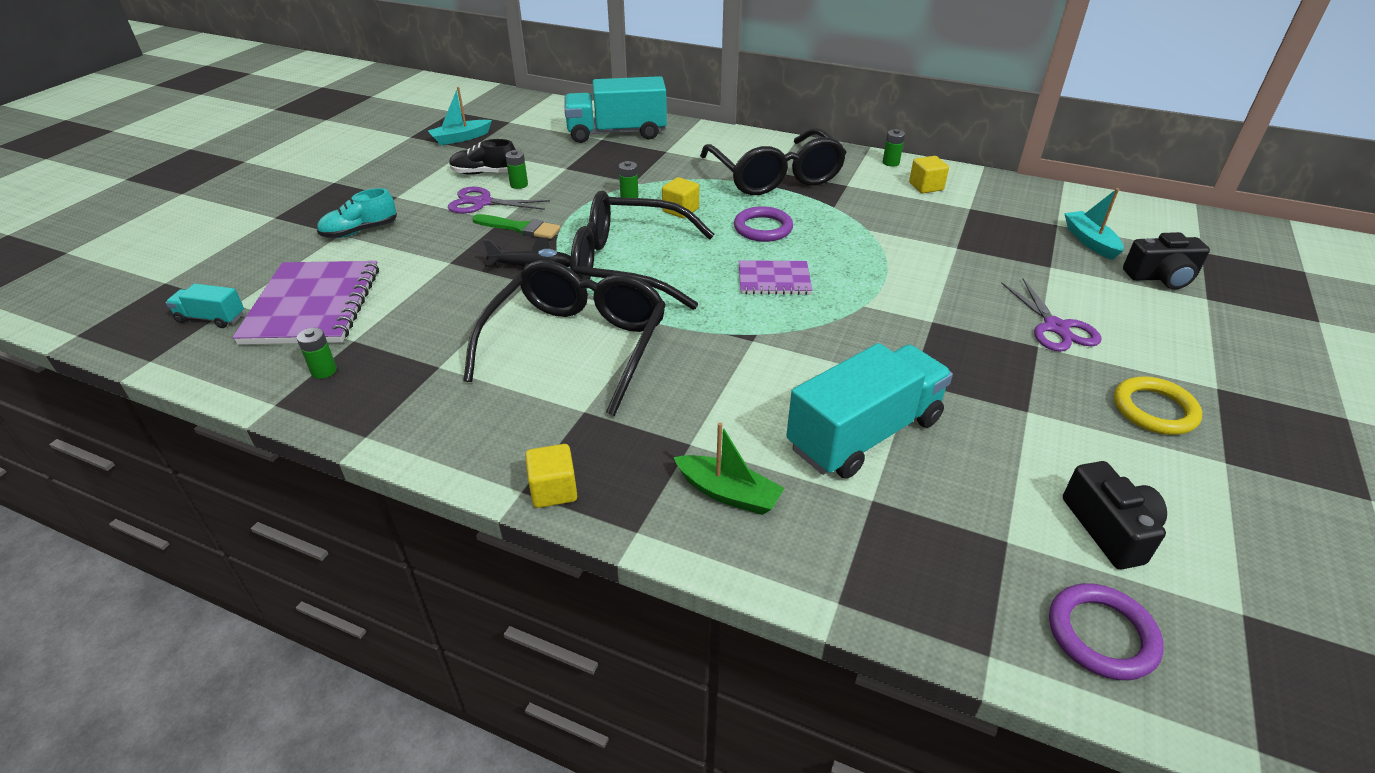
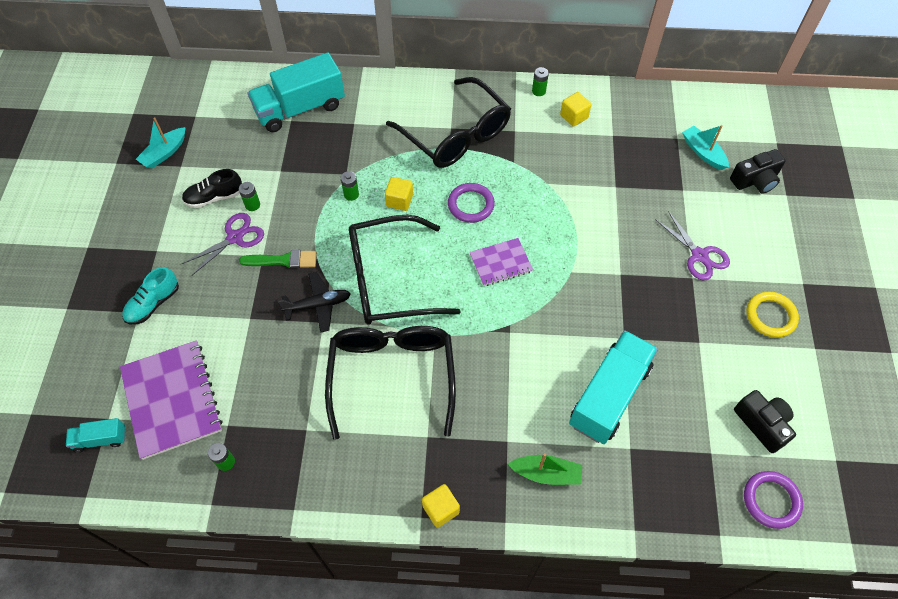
camera: 20 degrees left, 20 degrees up
(482, 203) = (235, 237): purple scissors -> purple scissors turned 150 degrees clockwise

